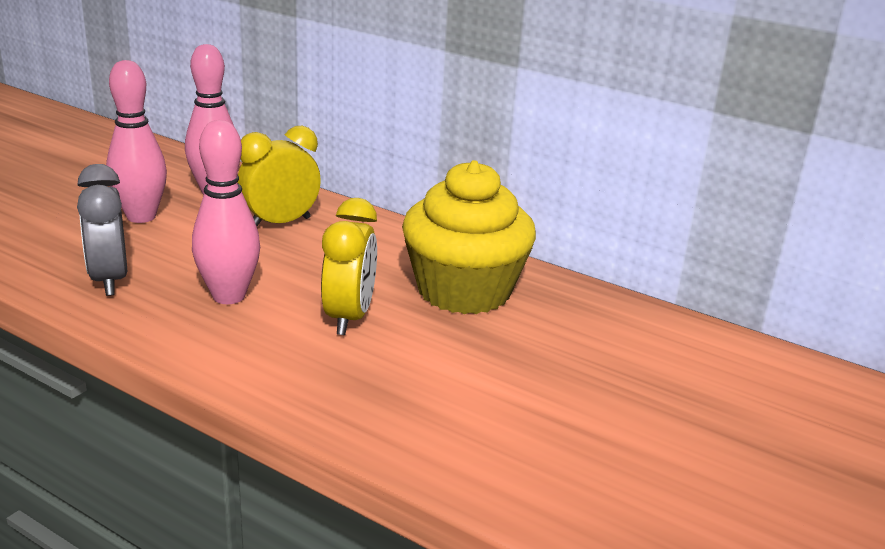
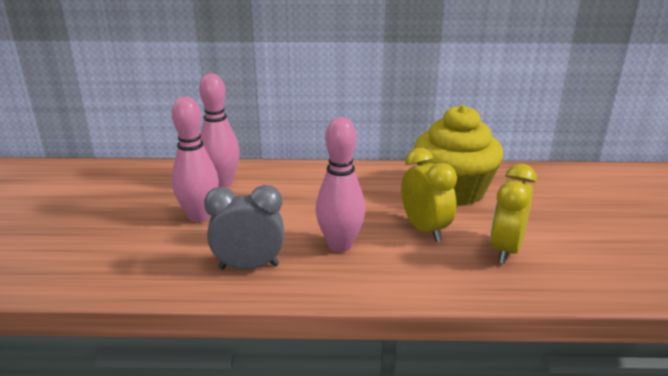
camera: 30 degrees left, 0 degrees up
(109, 280) = (249, 266): grey clock -> grey clock turned 135 degrees clockwise
(280, 223) = (295, 189): yellow clock -> yellow clock (505, 250)

